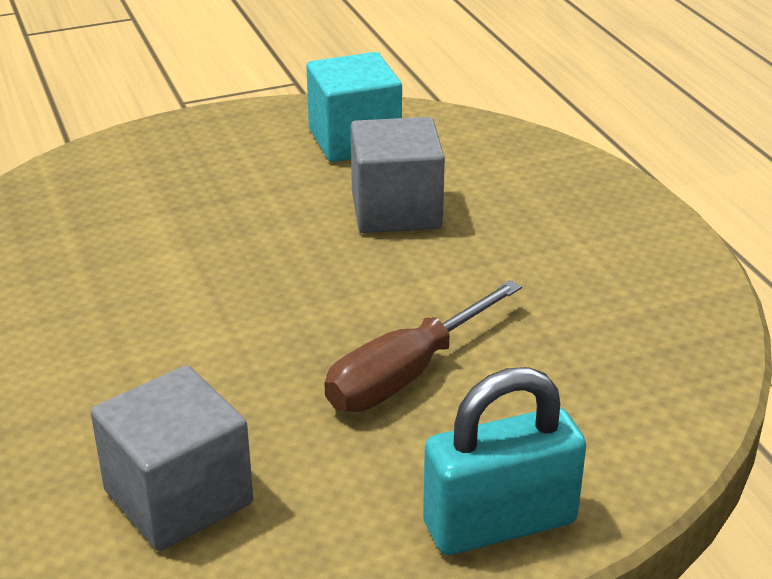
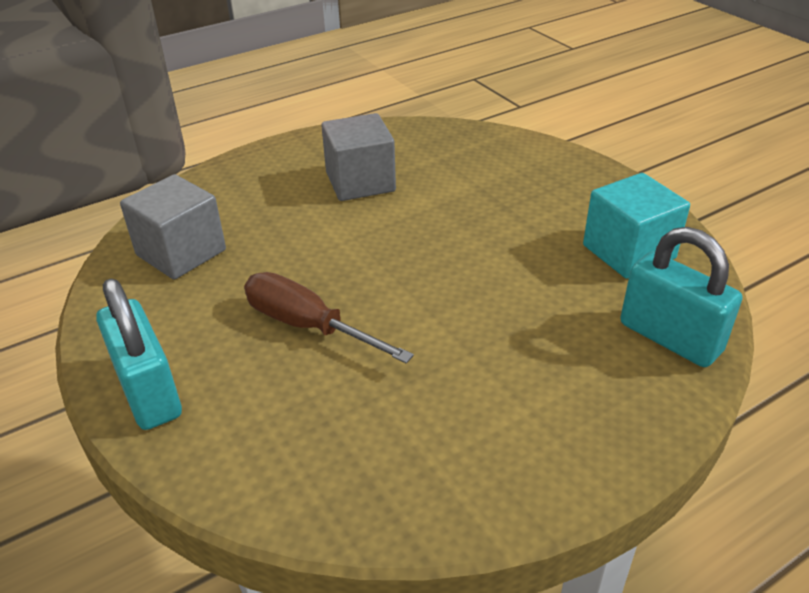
camera: 80 degrees right, 5 degrees up
(396, 210) = (528, 290): grey cube -> grey cube (360, 182)
(496, 149) = (670, 338): none -> turquoise padlock

